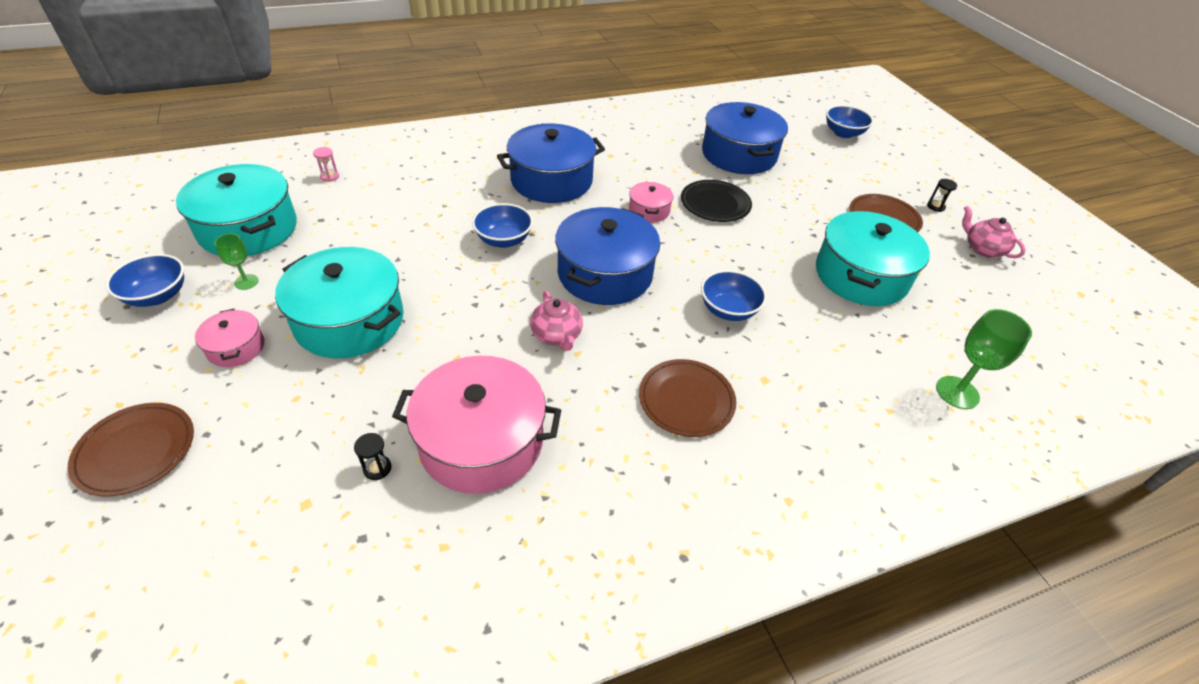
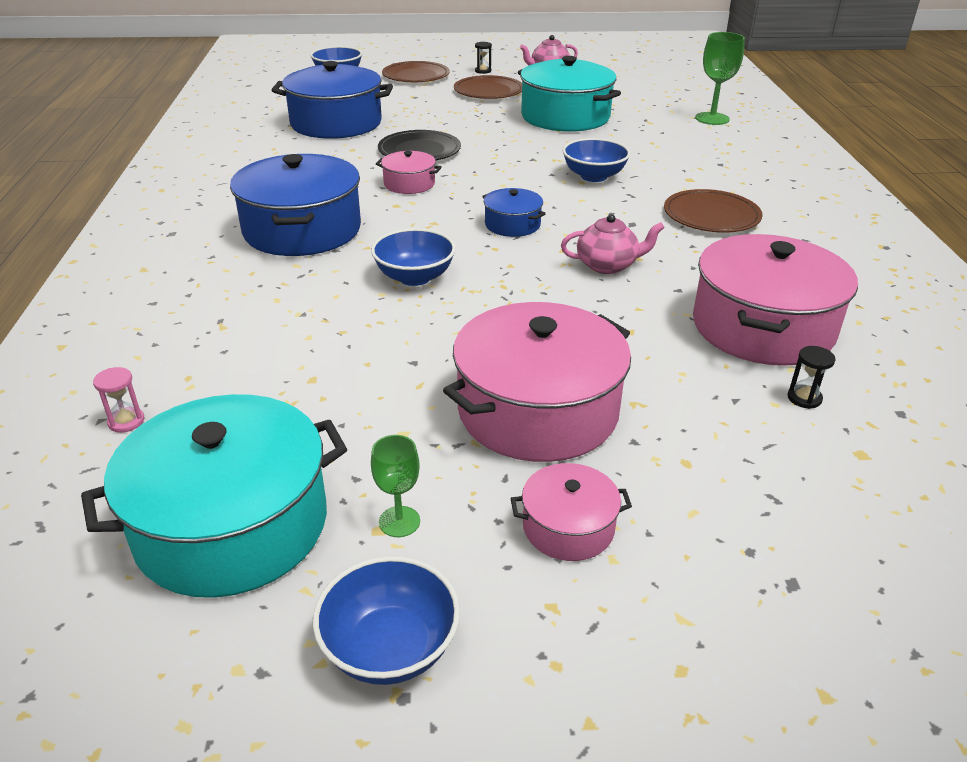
camera: 70 degrees left, 10 degrees down
(136, 451) = (784, 632): brown plate -> brown plate (416, 76)
(349, 321) = (538, 410): turquoise pot -> pink pot
(605, 274) = (512, 224): blue pot -> blue pot, size x0.48

